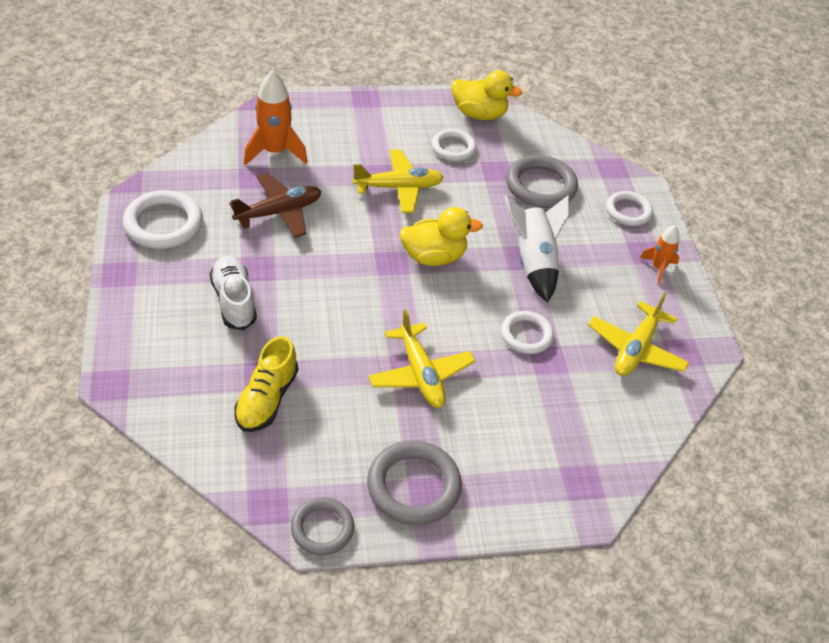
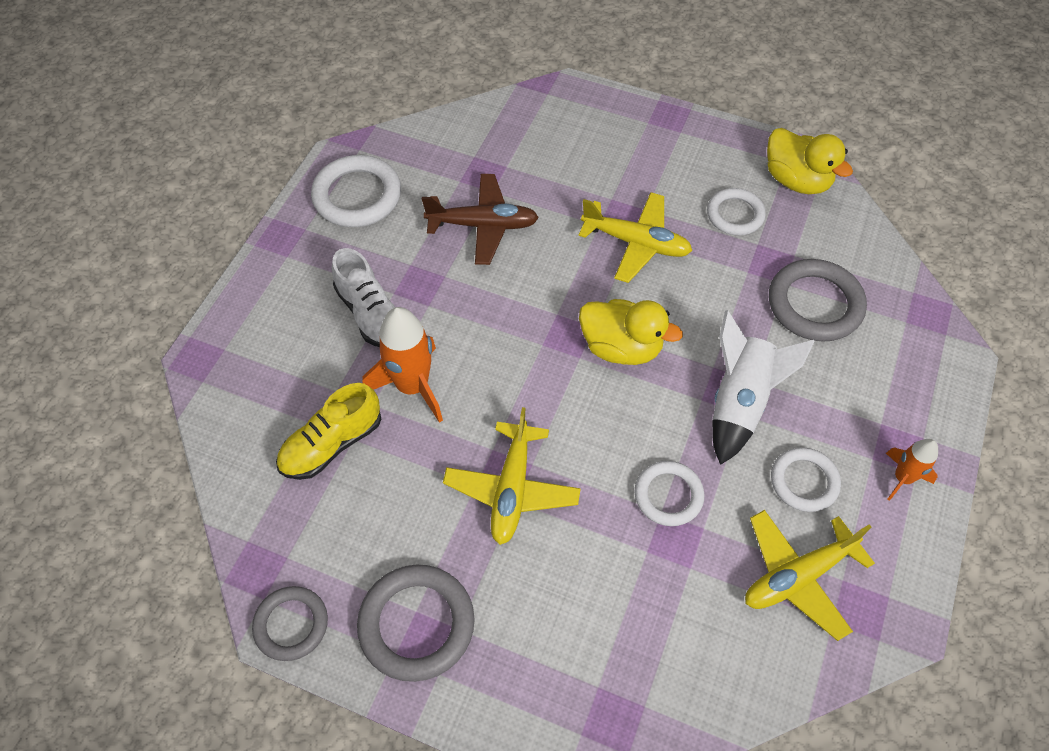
camera: 35 degrees right, 10 degrees up
(234, 301) = (371, 314): white shoe -> white shoe turned 135 degrees clockwise
(275, 152) = (525, 150): orange rocket -> orange rocket (412, 386)
(628, 211) = (912, 382): white ring -> white ring (804, 481)

